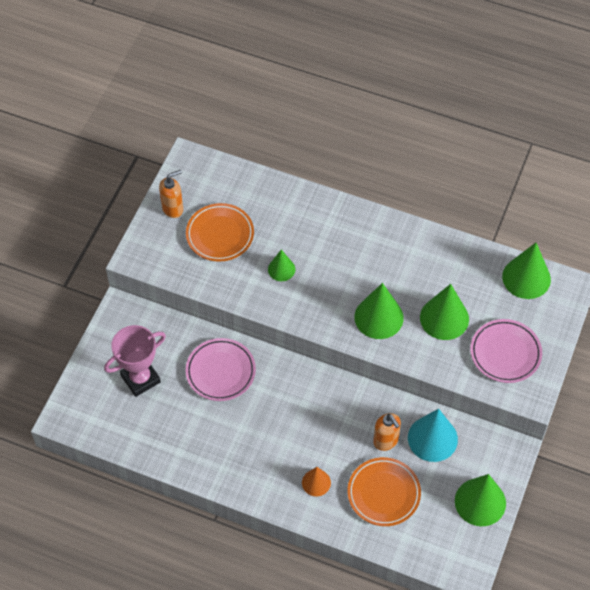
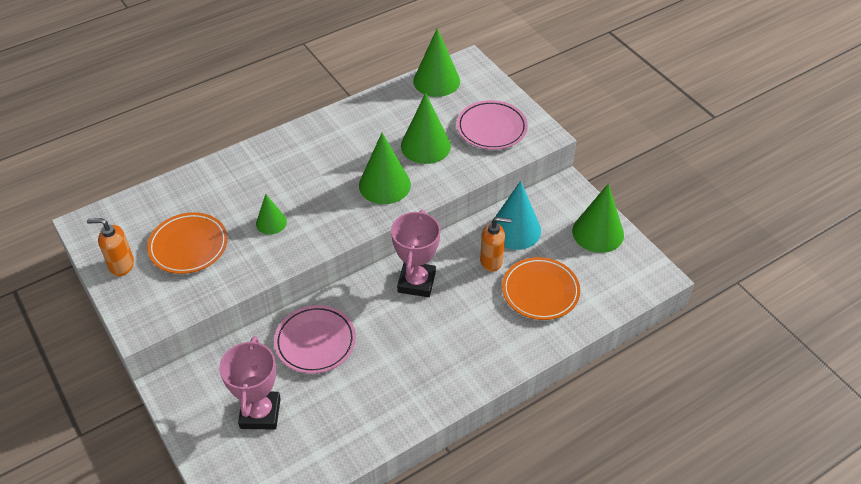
camera: 55 degrees left, 10 degrees down
(173, 208) = (121, 265): orange soap dispenser -> orange soap dispenser turned 90 degrees counterclockwise
(316, 482) = (491, 334): orange cone -> none
(324, 401) = (416, 282): none -> pink trophy

